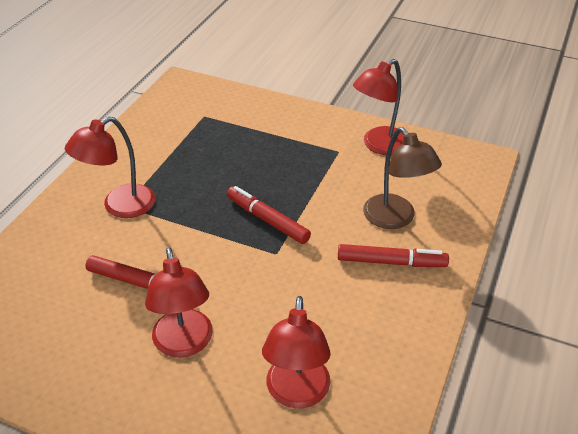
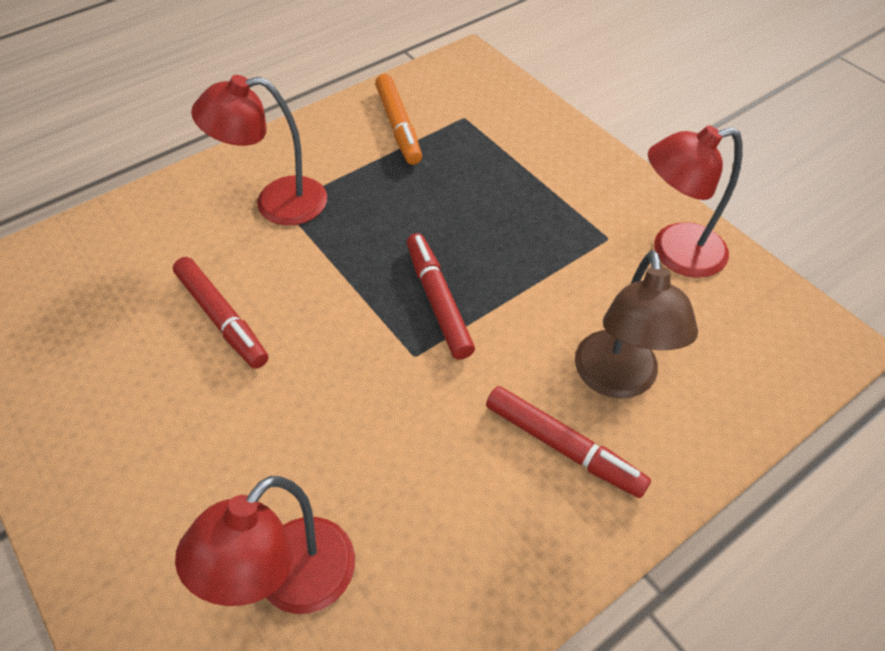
camera: 30 degrees right, 10 degrees up
(165, 135) = (398, 126): none -> orange marker
(184, 344) = (211, 431): red lamp -> none

